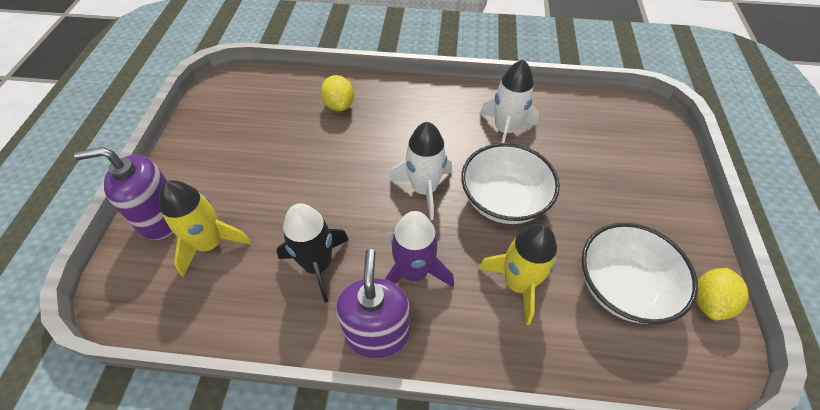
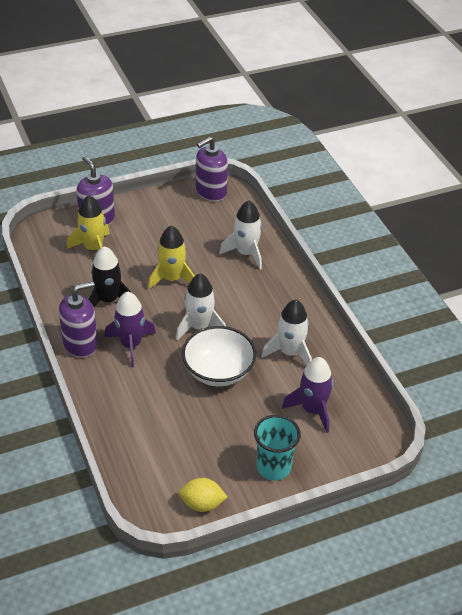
camera: 60 degrees right, 10 degrees down
(221, 94) = (211, 192): none -> purple soap dispenser
(339, 105) = (246, 253): yellow lemon -> white rocket
(518, 284) = (153, 398): yellow rocket -> yellow rocket (172, 279)
(593, 146) = (312, 410): none -> purple rocket
(622, 287) = (184, 453): white bowl -> none
(665, 210) = (273, 467): none -> turquoise cup

